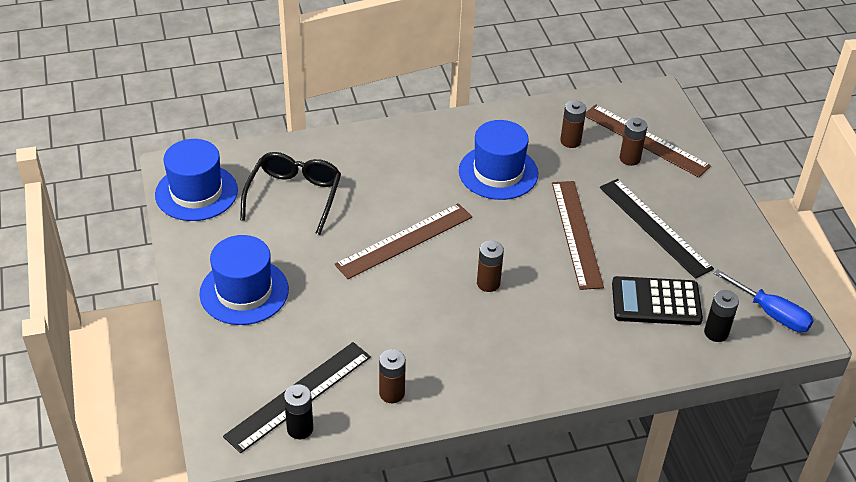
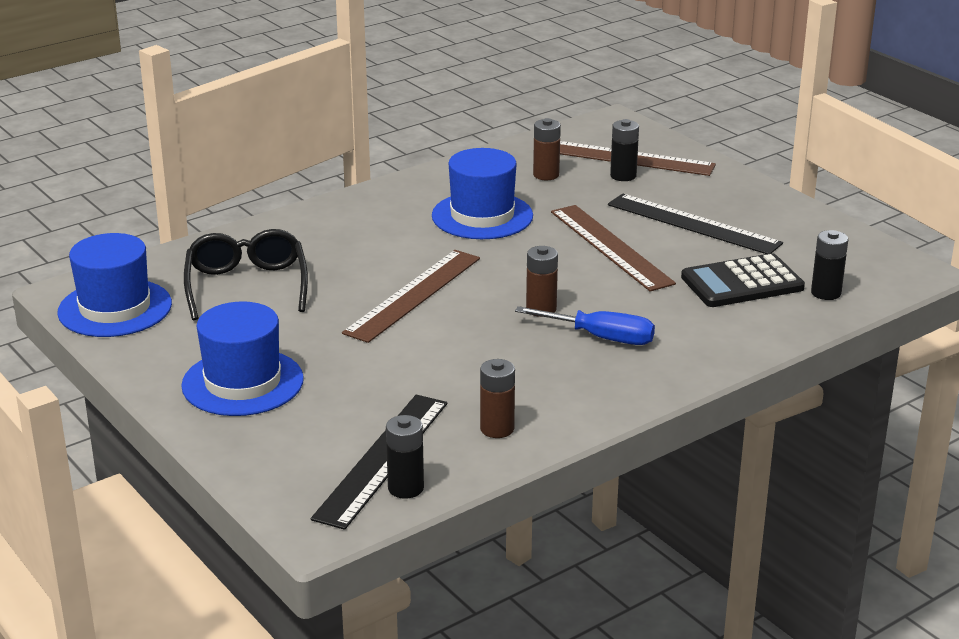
camera: 20 degrees left, 15 degrees down
(630, 158) = (623, 176): brown battery -> black battery
(771, 313) = (870, 264): blue screwdriver -> blue screwdriver (601, 337)

